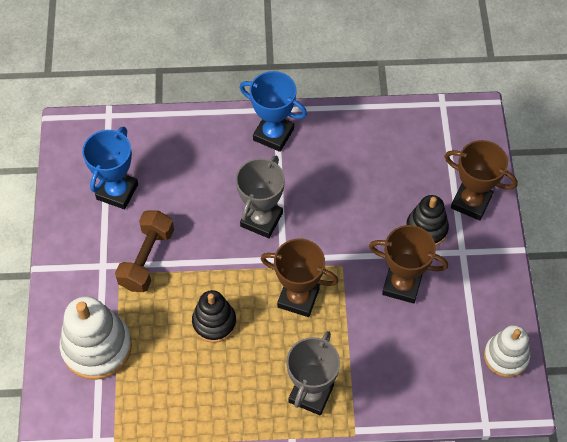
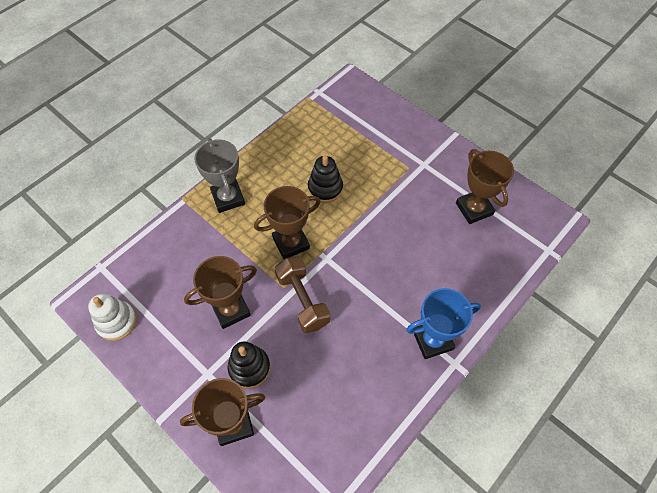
camera: 135 degrees right, 0 degrees up
(97, 347) = (372, 126): white stacking toy -> none
(117, 192) = (474, 209): blue trophy -> brown trophy
(147, 259) = (405, 188): brown dumbbell -> brown dumbbell (302, 300)
(261, 220) = (368, 271): grey trophy -> none

